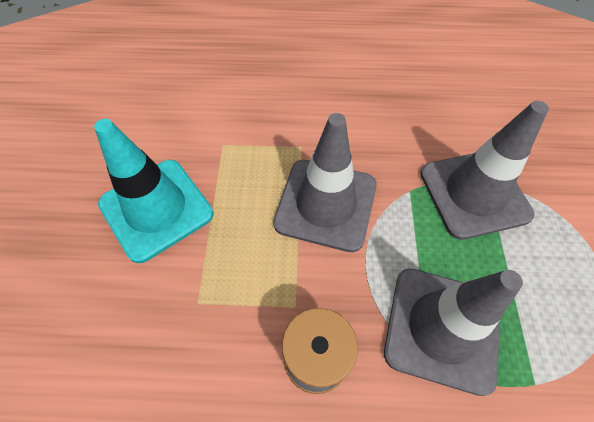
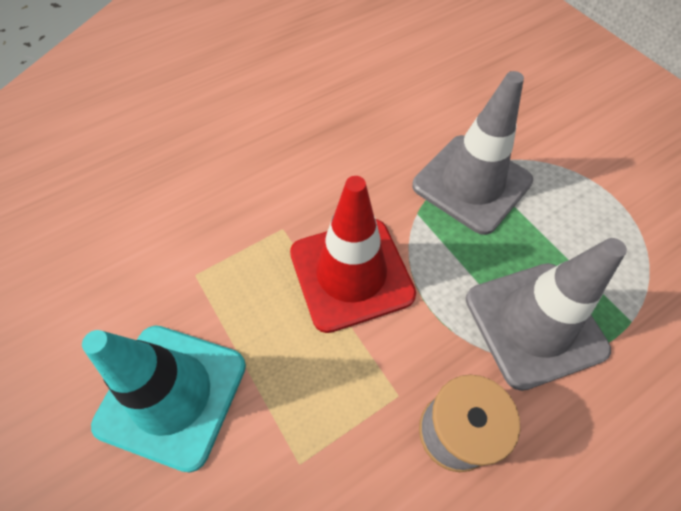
camera: 35 degrees left, 0 degrees up
(326, 204) = (351, 273): grey traffic cone -> red traffic cone

